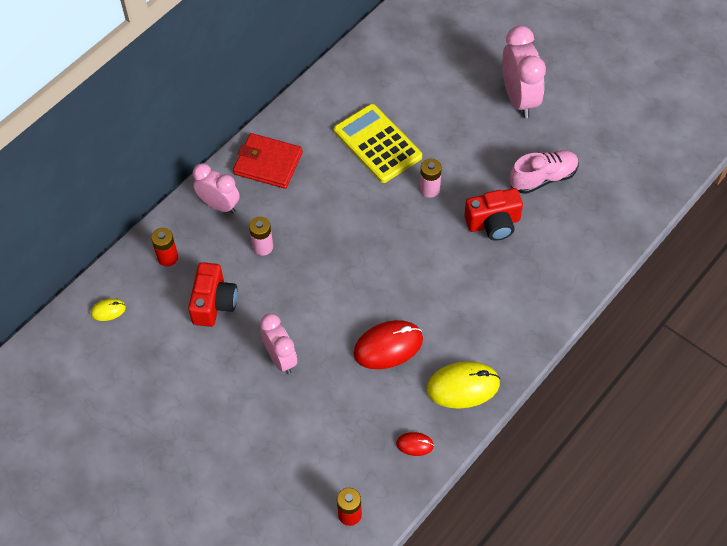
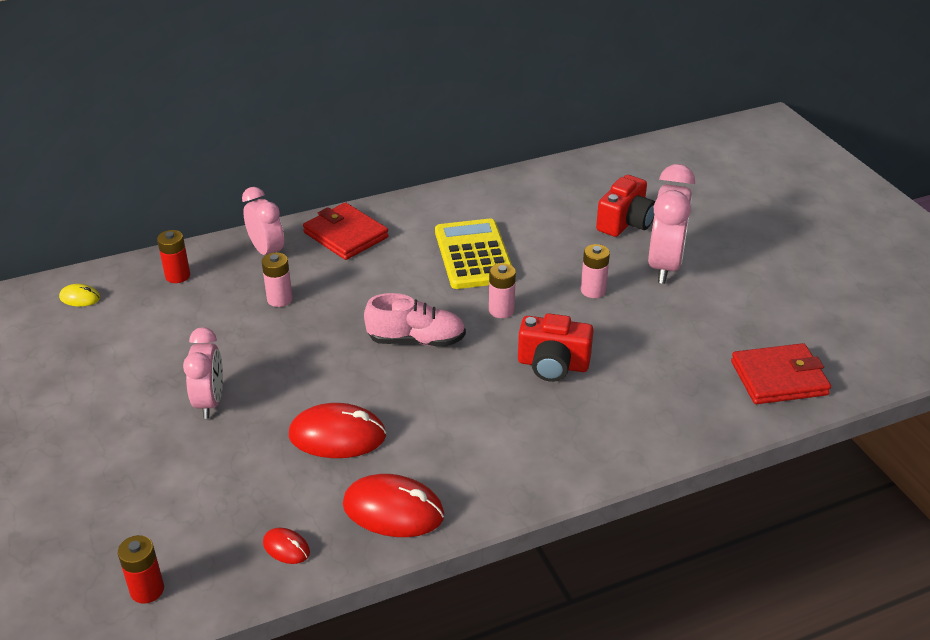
camera: 25 degrees right, 20 degrees down
(214, 303) = (187, 328): red camera -> red camera (625, 222)
(463, 386) = (393, 510): yellow mouse -> red mouse
(482, 143) = (593, 290): none -> pink battery
(543, 178) = (644, 343): pink shoe -> pink shoe (416, 340)
(644, 171) = (779, 378): none -> red wallet

